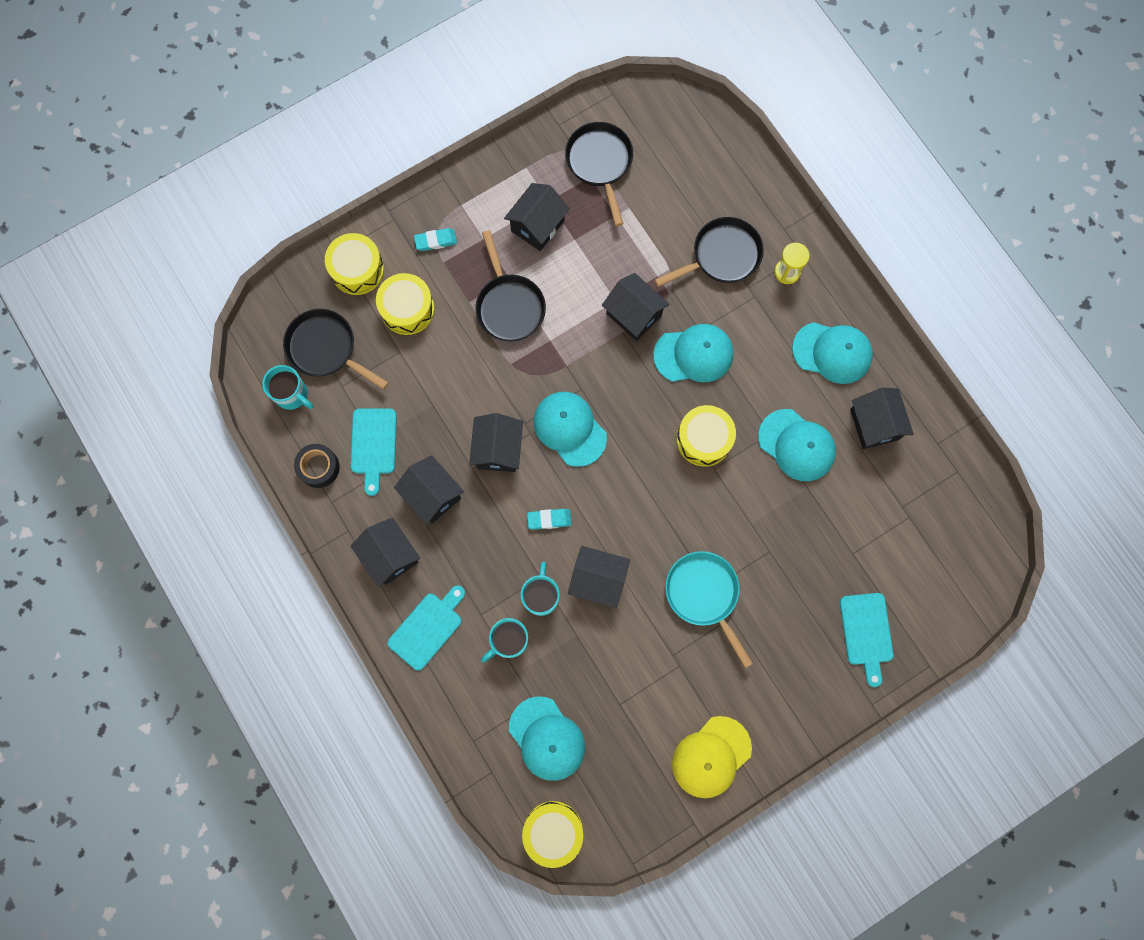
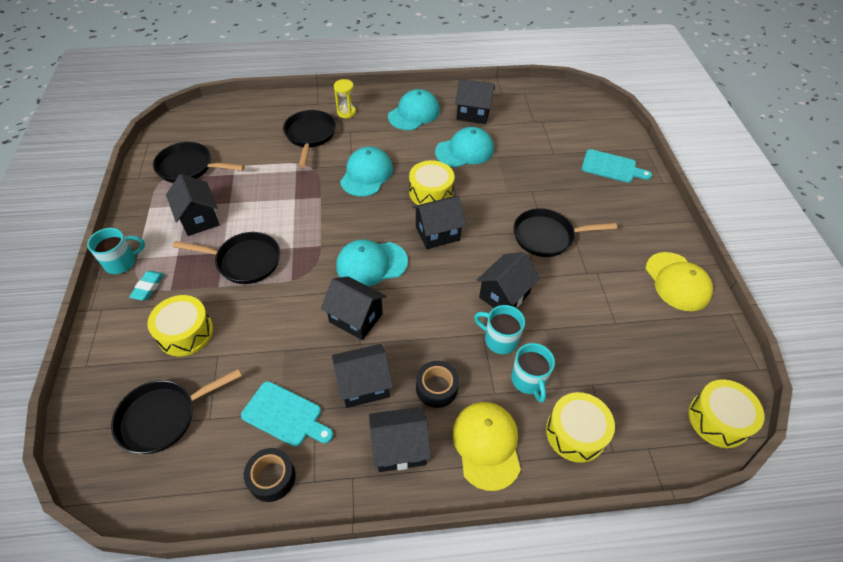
camera: 65 degrees left, 25 degrees down
(292, 395) = (181, 470): turquoise mug -> turquoise mug (122, 262)
(357, 269) = (116, 356): yellow drum -> yellow drum (575, 433)
(427, 628) = (486, 445): turquoise cutting board -> yellow cap
(461, 560) = (436, 388): none -> black tape
(547, 738) = (629, 388): turquoise cap -> none
(549, 519) = (437, 307): turquoise eraser -> none
(633, 315) = (313, 193): black house -> black house (437, 233)
(704, 594) = (547, 236): turquoise pan -> black pan

